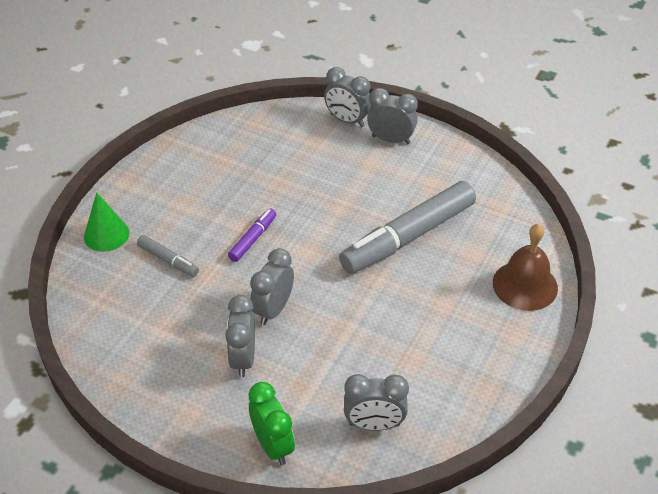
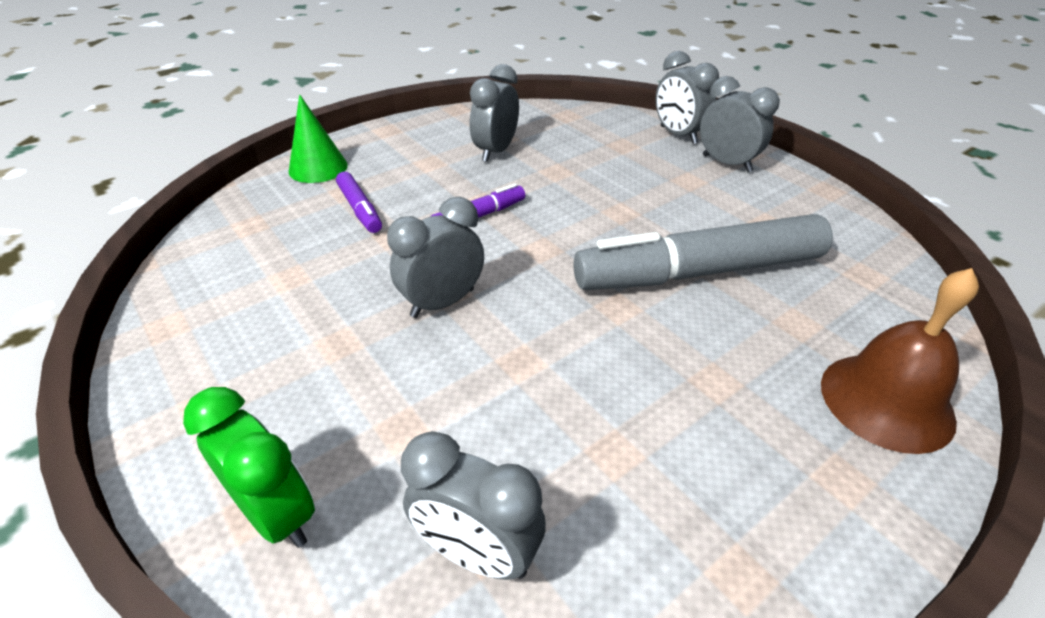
camera: 25 degrees right, 5 degrees down
(168, 260) = (360, 209): grey marker -> purple marker
(243, 359) = (349, 353): grey clock -> grey clock (495, 151)
(273, 445) = (277, 513): green clock -> green clock turned 45 degrees counterclockwise

